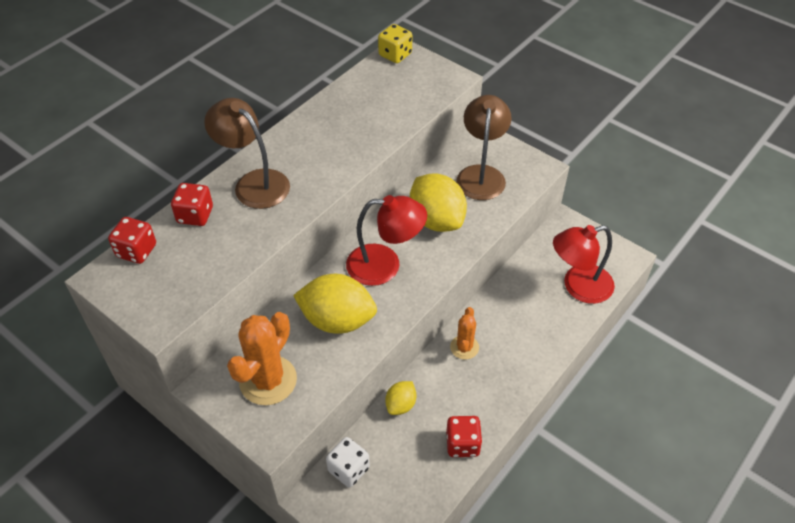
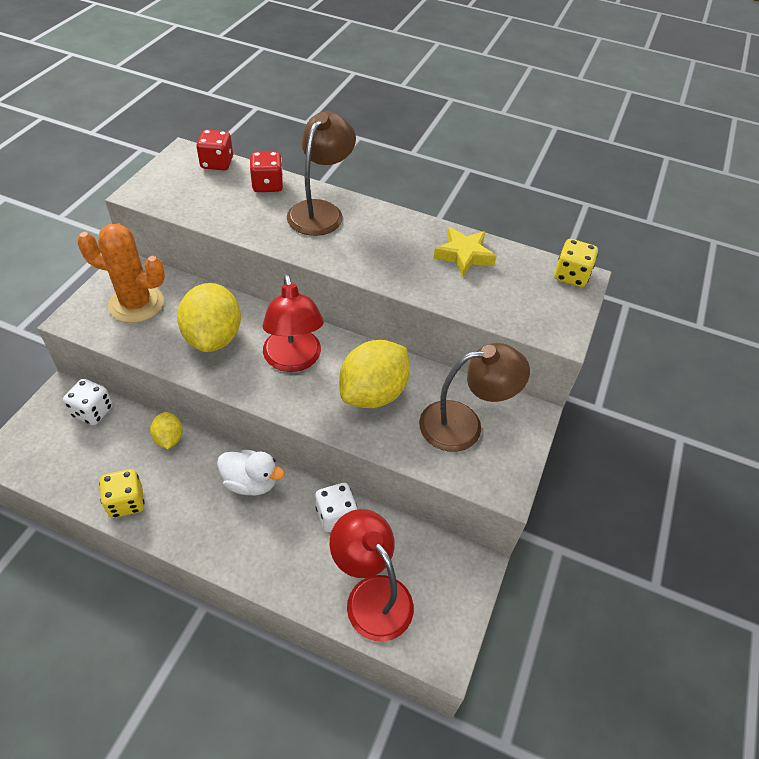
camera: 70 degrees right, 0 degrees up
(351, 105) = (464, 255): none -> yellow star
(401, 405) = (169, 438): yellow lemon -> yellow lemon turned 60 degrees clockwise
(462, 444) = (126, 502): red dice -> yellow dice
(464, 347) = (251, 482): orange cactus -> white duck
(509, 295) = (336, 515): none -> white dice

